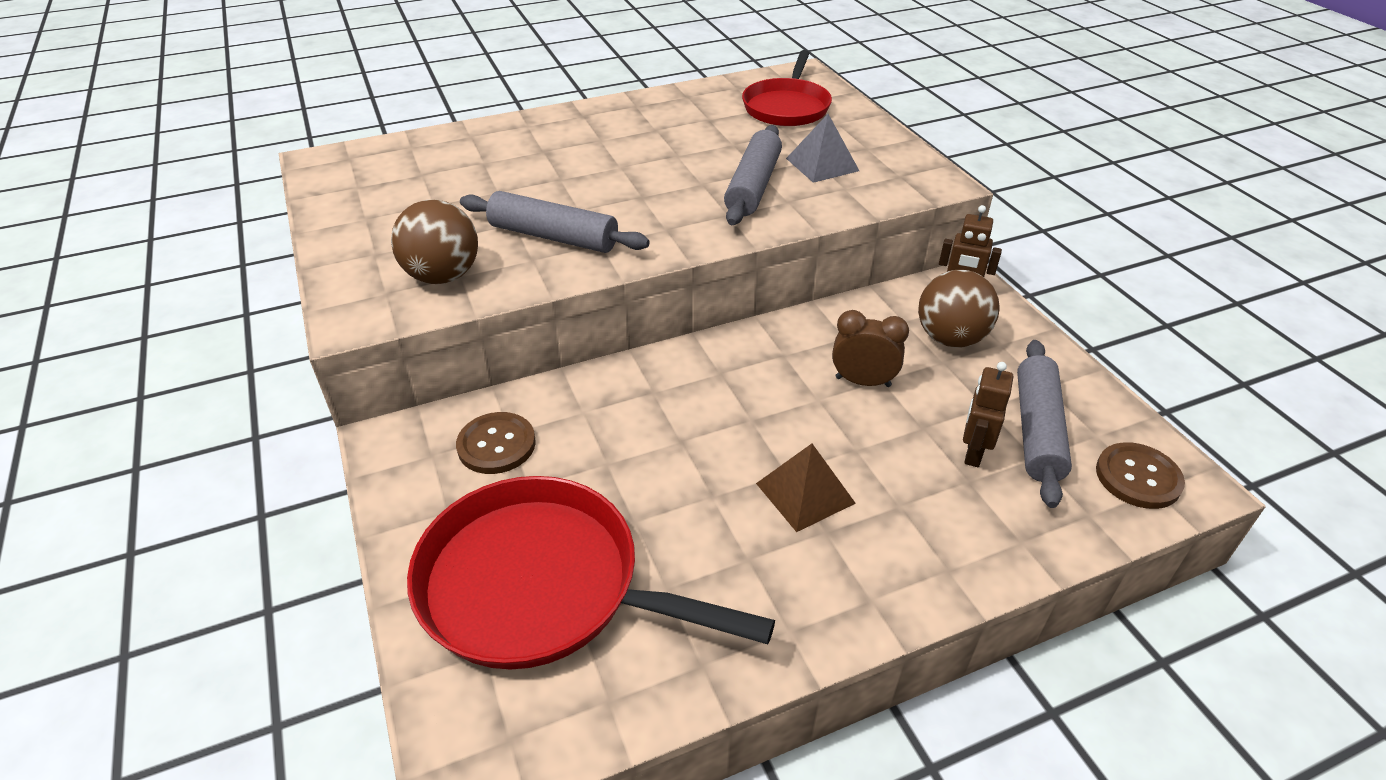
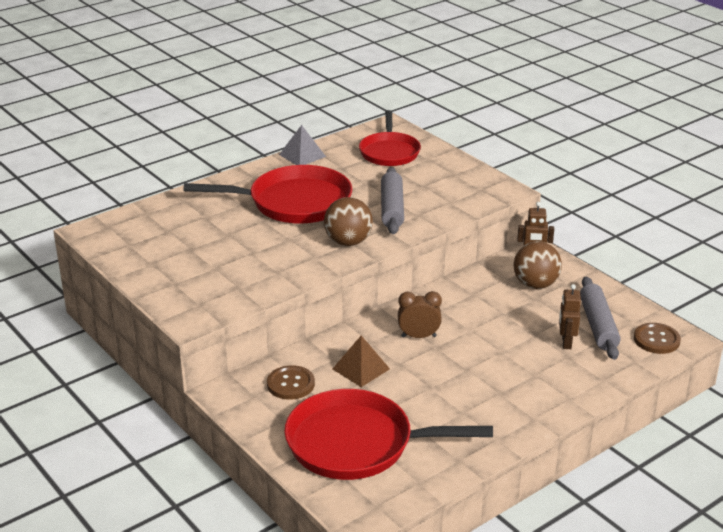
camera: 15 degrees left, 10 degrees down
(443, 276) = (228, 290): brown ball -> brown ball (348, 242)
(553, 236) = (282, 257): grey rolling pin -> none
(617, 159) = (294, 202): none -> red pan
(805, 493) = (481, 377): brown pyramid -> brown pyramid (361, 369)
(822, 164) = (429, 188): grey pyramid -> grey pyramid (302, 155)
(863, 382) = (492, 316): brown clock -> brown clock (418, 336)

